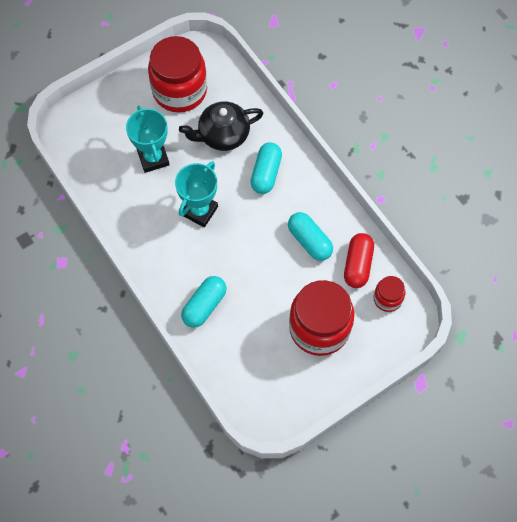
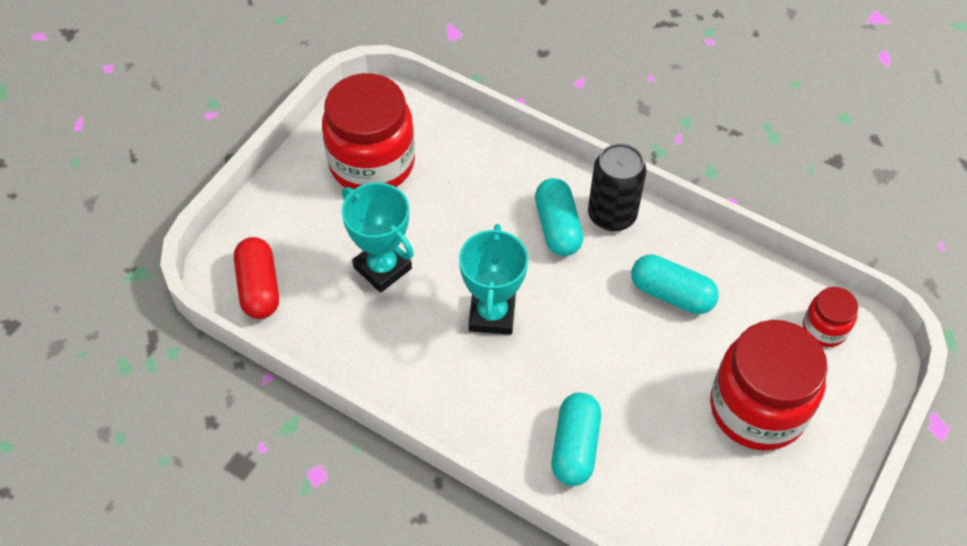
camera: 25 degrees left, 10 degrees down
(222, 135) = (467, 199): black teapot -> none
(302, 178) = (612, 215): none -> black can
(357, 265) = (756, 299): red capsule -> red capsule (259, 287)

